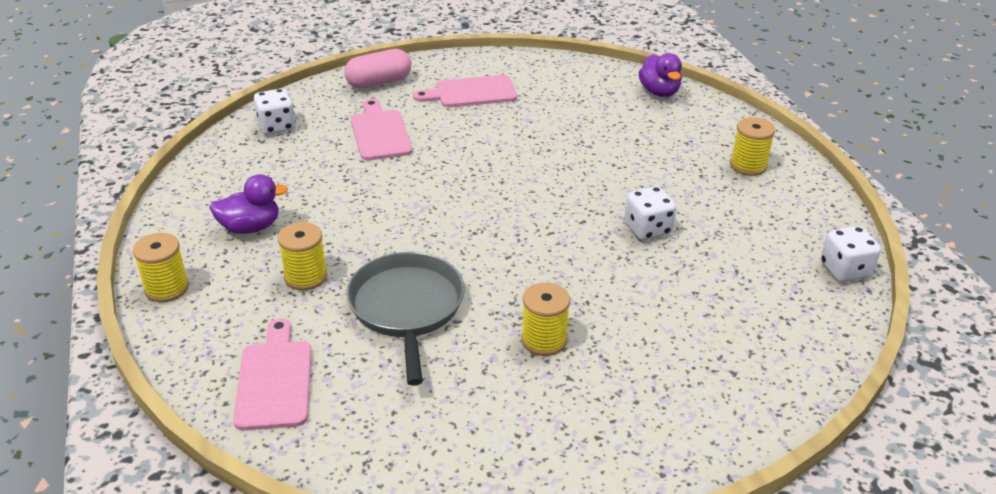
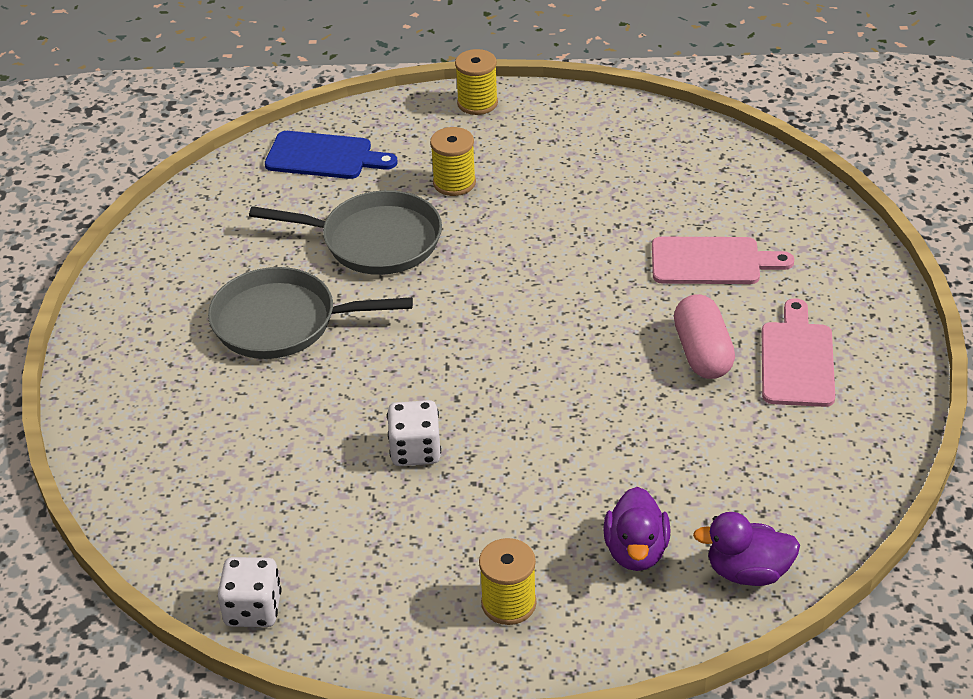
camera: 110 degrees right, 5 degrees up
(250, 227) = (552, 154): purple duck -> purple duck (636, 551)
(275, 380) = (324, 157): pink cutting board -> blue cutting board
(277, 126) = (752, 182): white dice -> none
(379, 82) = (848, 276): pink capsule -> pink capsule (702, 353)
(544, 340) = (281, 322): yellow spool -> grey pan

